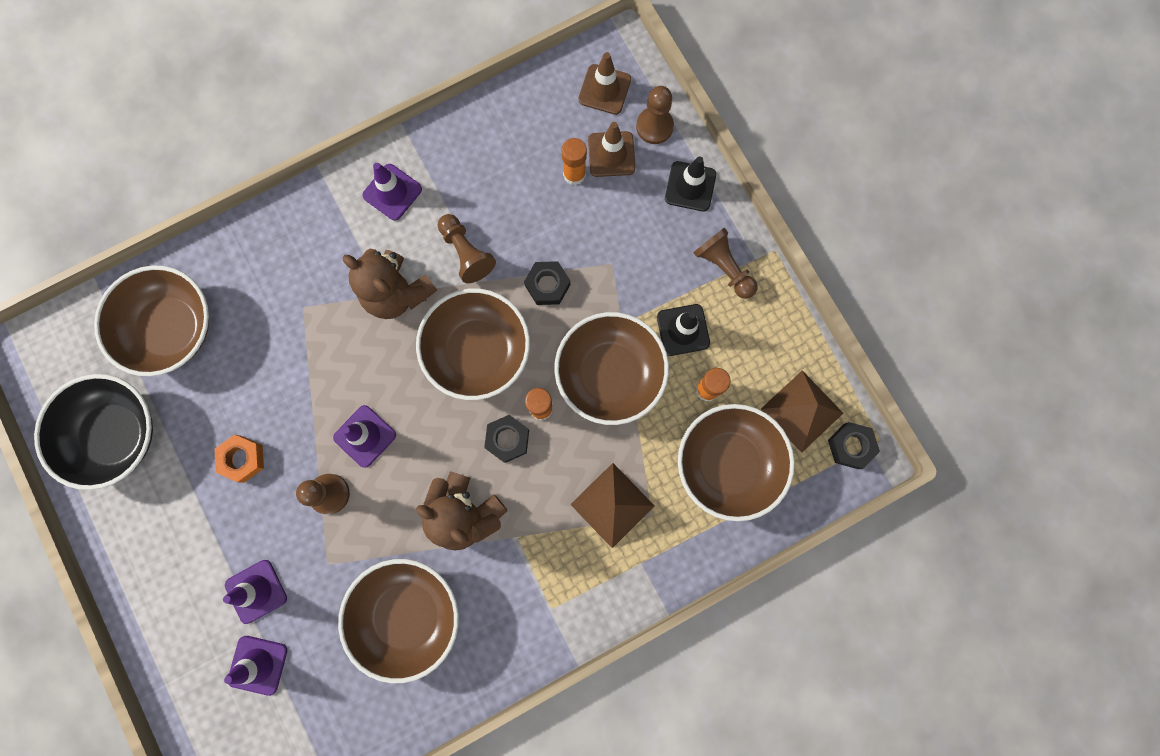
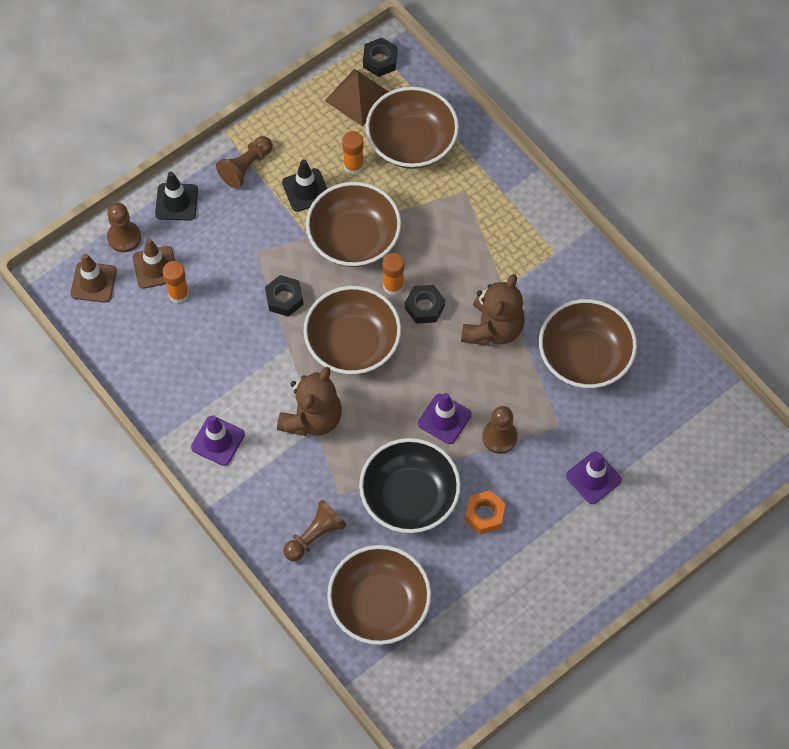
camera: 100 degrees left, 15 degrees down
(115, 434) = (485, 629): black bowl -> black bowl (409, 497)
(258, 665) = (652, 463): purple traffic cone -> none
(466, 253) = (265, 368): brown pawn -> brown pawn (315, 536)
(612, 505) = (462, 221): brown pyramid -> none

